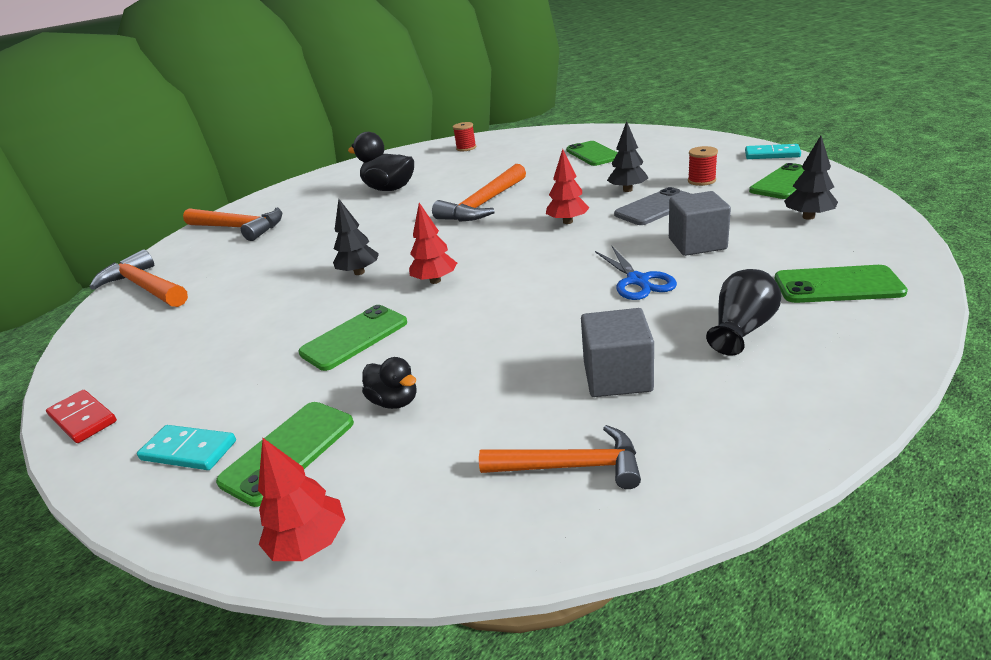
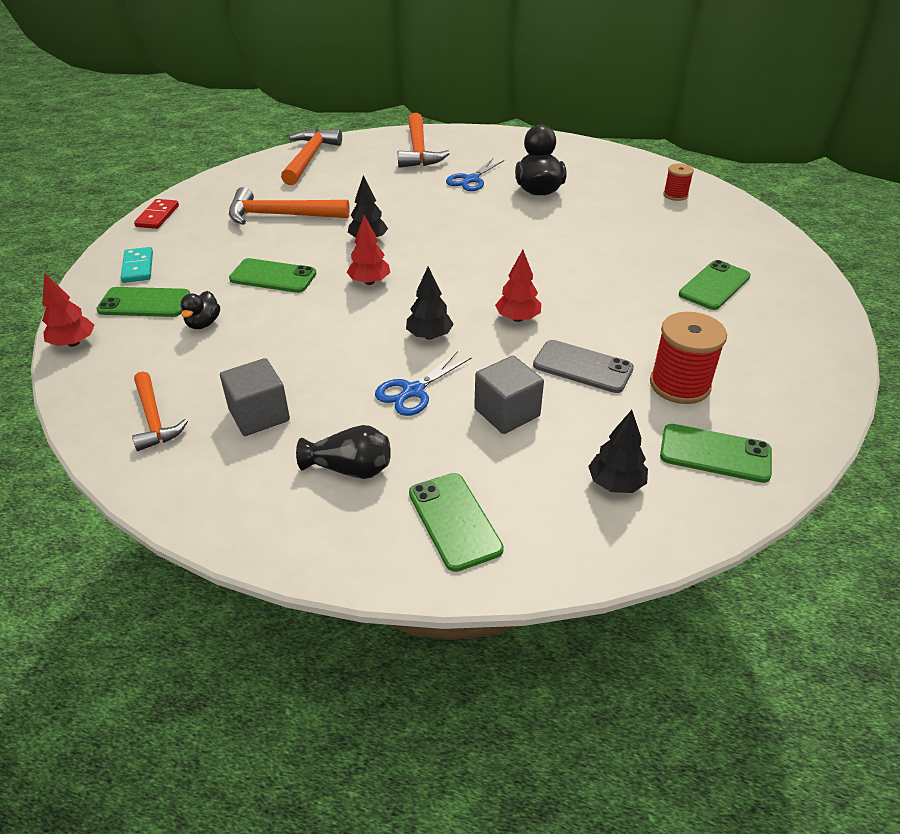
camera: 55 degrees right, 10 degrees up
(330, 212) = (471, 180): none -> blue scissors
(484, 204) = (532, 256): orange hammer -> orange hammer (281, 215)
(627, 190) = (620, 337): black tree -> black tree (429, 336)
(701, 181) = (679, 385): red spool -> red spool, size x1.76
(772, 154) = (810, 428): turquoise domino -> none

